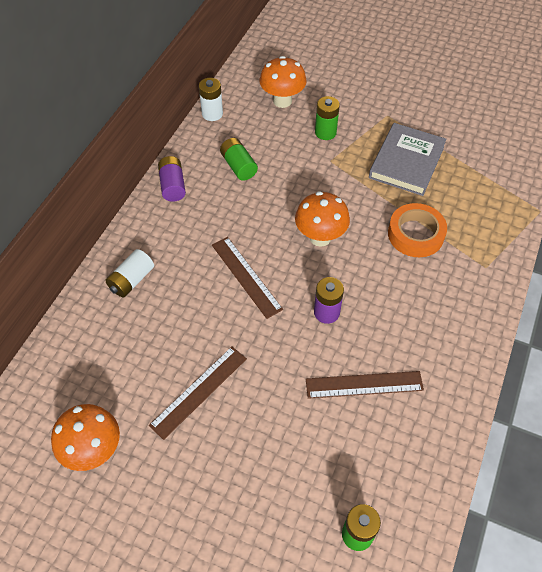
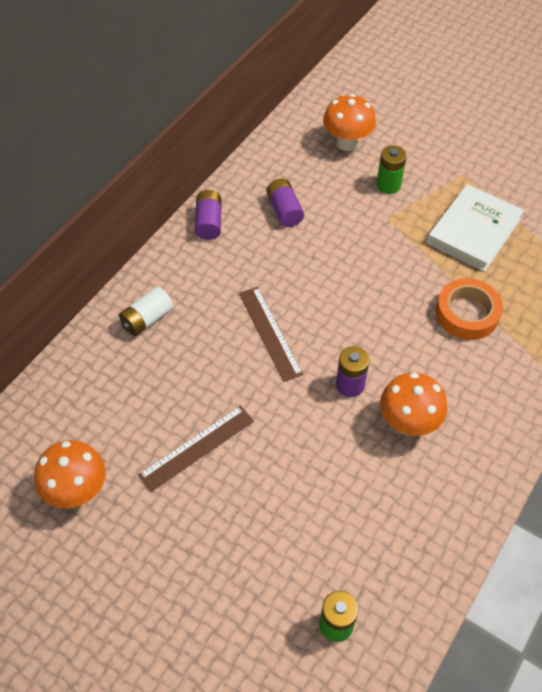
camera: 10 degrees right, 0 degrees up
(212, 114) = (266, 148): white battery -> none
(238, 166) = (284, 210): green battery -> purple battery
(320, 237) = (359, 302): orange mushroom -> orange mushroom (408, 423)
(364, 385) = (375, 469): brown ruler -> none
(406, 162) = (474, 231): grey book -> white book

